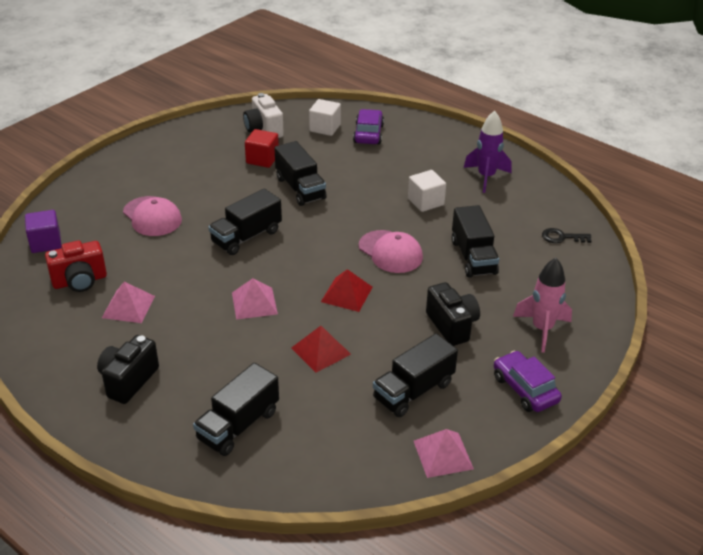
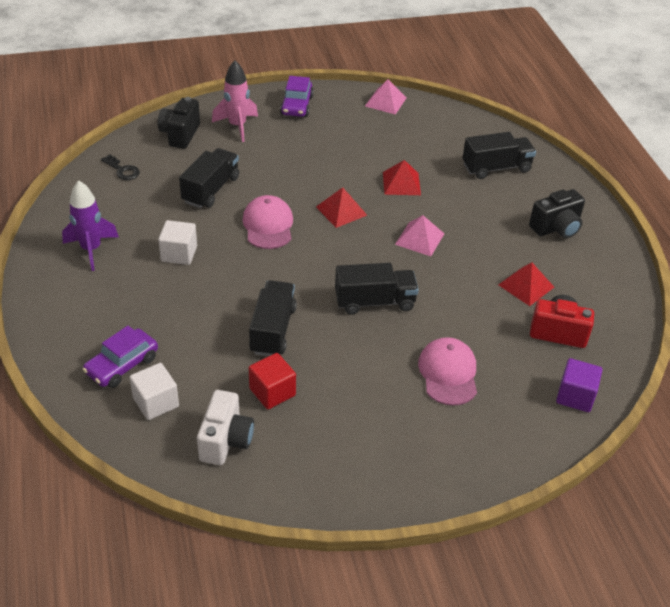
camera: 145 degrees left, 5 degrees up
(128, 306) = (526, 286): pink pyramid -> red pyramid
(413, 391) = (365, 135): black truck -> none
(452, 326) = (293, 155): black camera -> black camera (180, 135)

